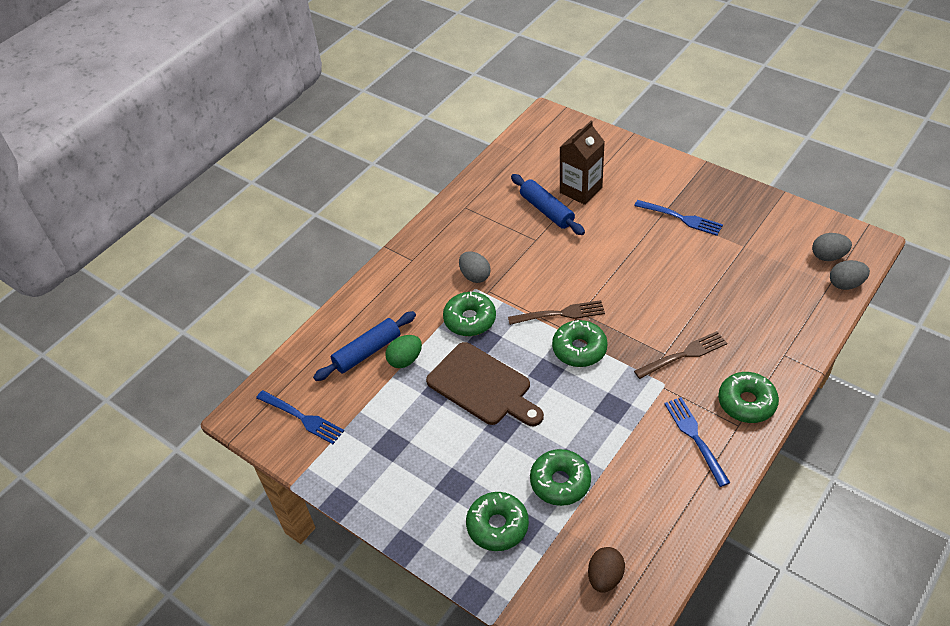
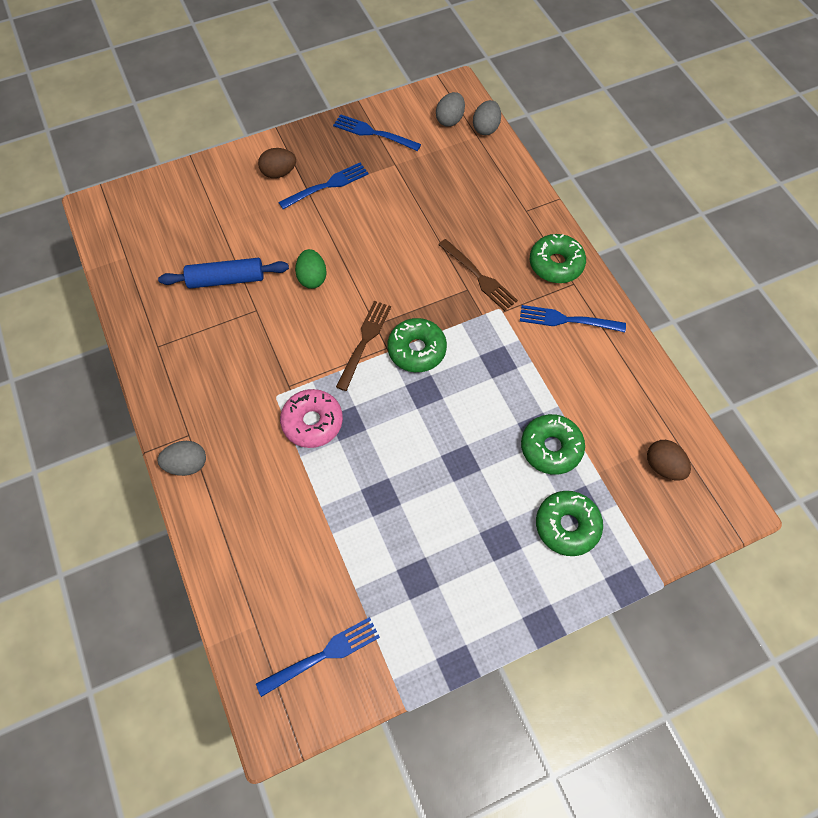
camera: 65 degrees left, 15 degrees up
(367, 352) = (281, 543): blue rolling pin -> none
(405, 360) = (319, 510): green egg -> green egg (312, 278)
(470, 319) = (312, 422): green donut -> pink donut
(475, 276) = (259, 387): grey egg -> grey egg (187, 464)
(482, 386) = (403, 455): brown cutting board -> none
(581, 190) = (225, 237): brown carton -> none
(665, 186) = (279, 173): none -> brown egg
(683, 355) = (478, 276): brown fork -> brown fork turned 135 degrees clockwise
(761, 217) = (373, 133): none -> blue fork

